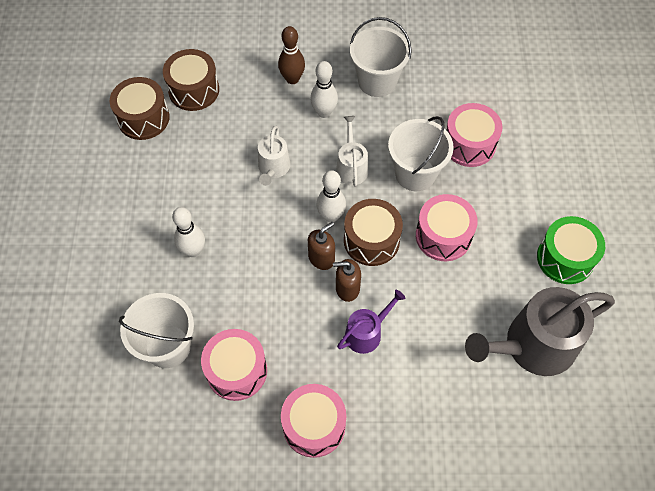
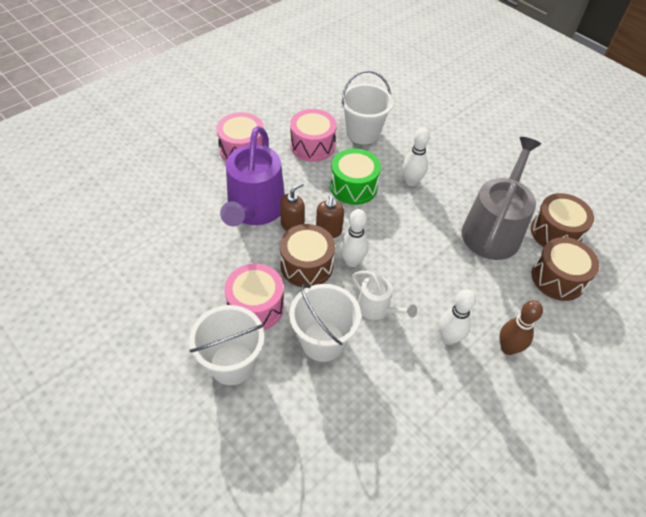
camera: 135 degrees right, 10 degrees down
(273, 168) = (429, 264): white watering can -> none
(367, 333) = (254, 209): purple watering can -> purple watering can, size x1.95
(377, 81) = (442, 407): white bucket -> white bucket (232, 364)
(469, 144) = (301, 407): pink drum -> none
(532, 346) = (128, 275): grey watering can -> grey watering can (493, 229)
(565, 258) = (139, 360): green drum -> green drum (353, 187)

